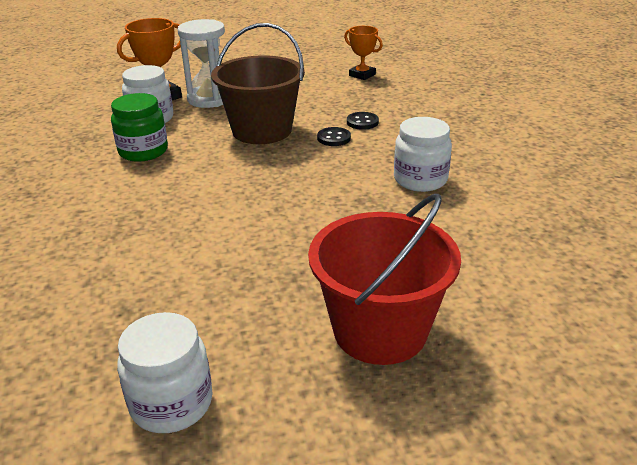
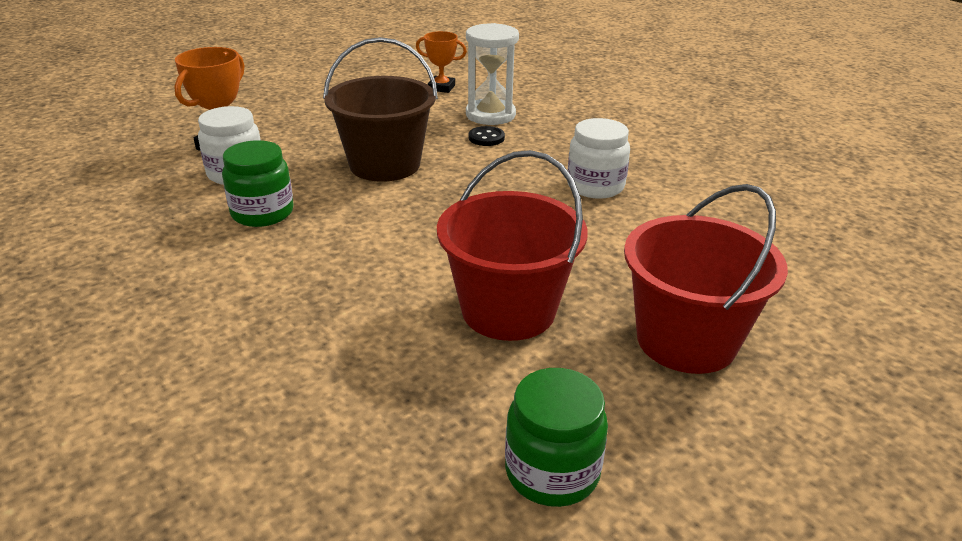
camera: 25 degrees left, 0 degrees up
(171, 403) = (552, 472): white jar -> green jar
(209, 99) = (289, 139): white hourglass -> white hourglass (490, 115)
(253, 266) = (508, 310): none -> red bucket
(334, 138) = (471, 159): black button -> none

